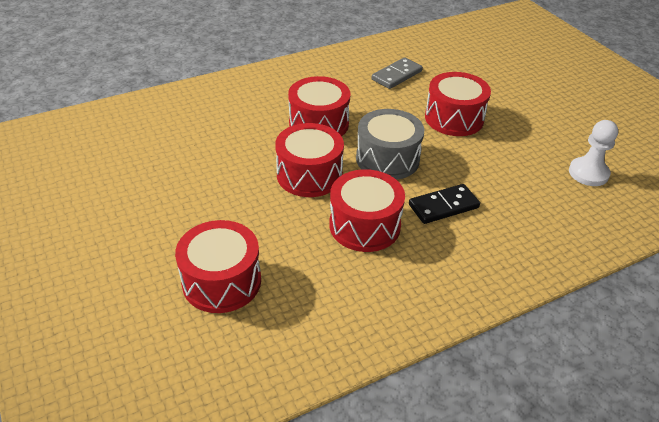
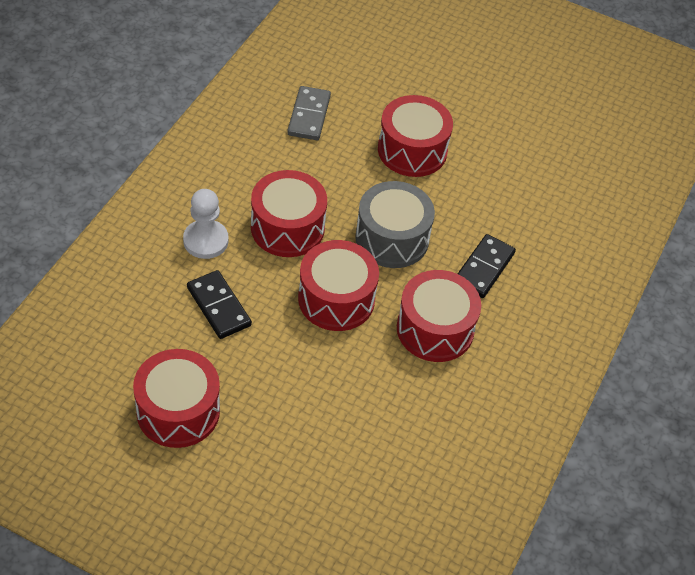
camera: 40 degrees left, 10 degrees up
(221, 281) = (366, 461): red drum -> red drum (178, 411)
(226, 144) = (219, 306): none -> black domino
(588, 173) = (574, 160): white pawn -> white pawn (205, 241)

